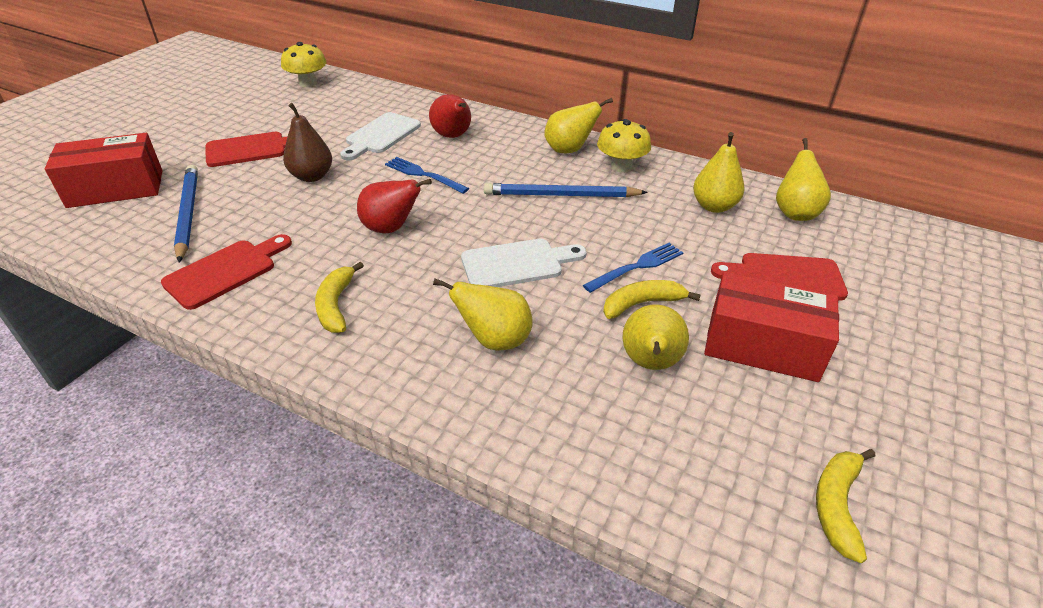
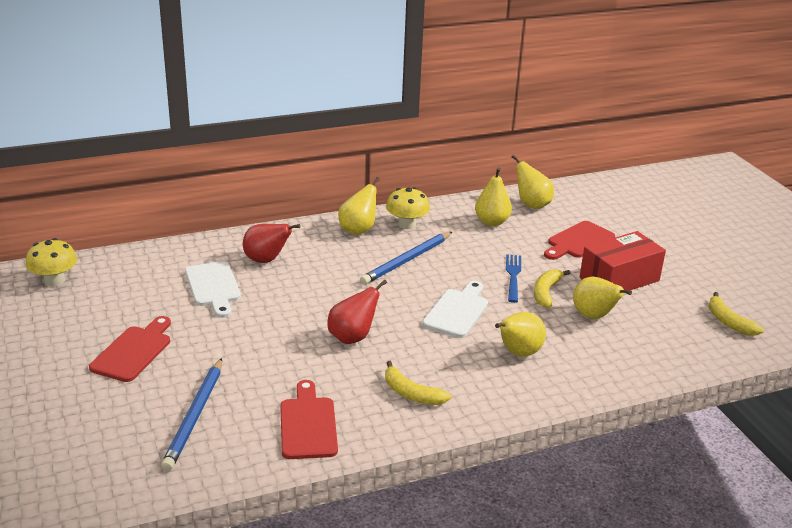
camera: 50 degrees left, 10 degrees down
(116, 189) = (90, 441): red box -> none
(187, 214) = (195, 416): blue pencil -> blue pencil turned 105 degrees counterclockwise
(312, 176) = (228, 340): brown pear -> none
(423, 175) = (302, 295): blue fork -> none

